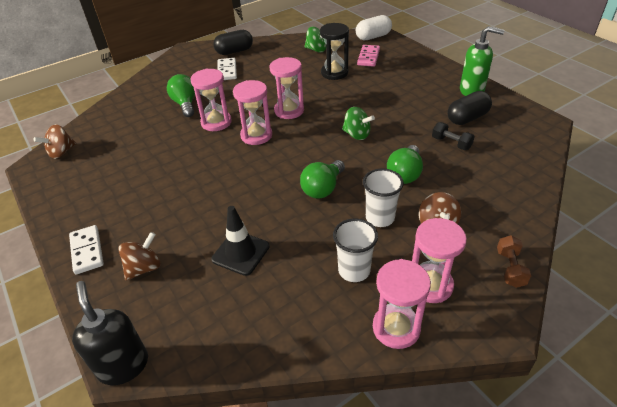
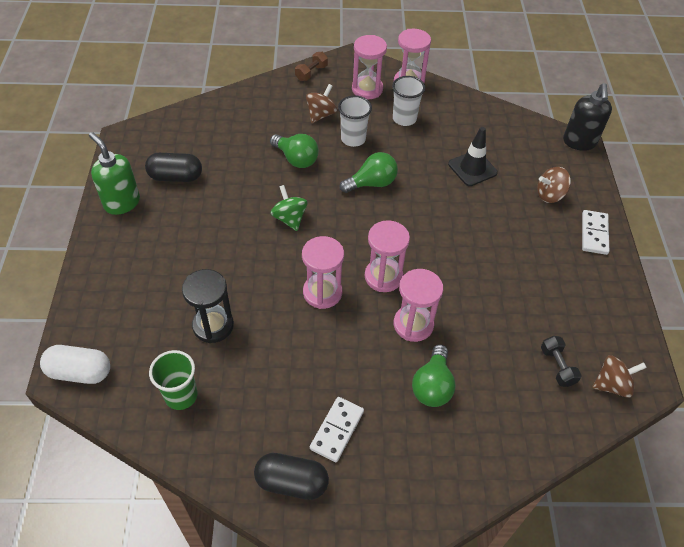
camera: 150 degrees left, 10 degrees up
(316, 50) = (181, 396): green spinning top -> green cup
(368, 57) = (141, 329): pink domino -> none
(405, 174) = (296, 159): green light bulb -> green light bulb turned 75 degrees clockwise
(451, 143) = (225, 162): black dumbbell -> black dumbbell (557, 366)

